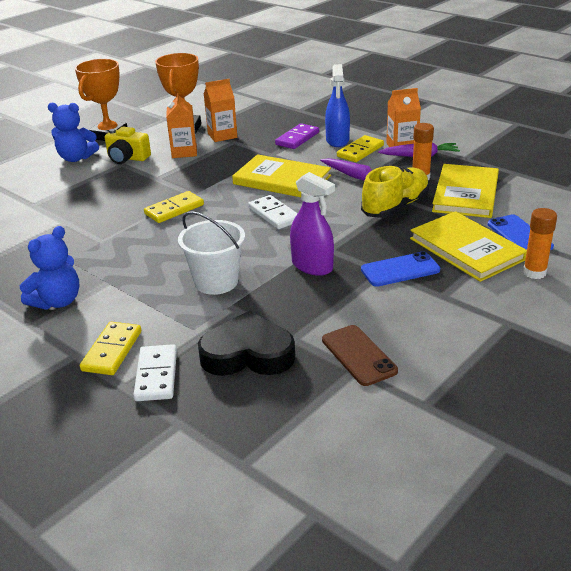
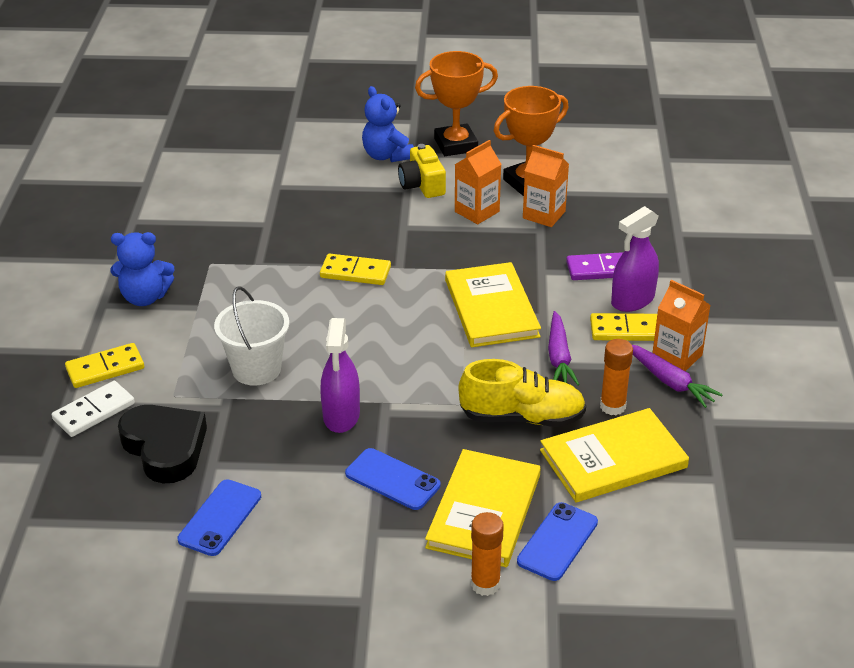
camera: 50 degrees right, 5 degrees up
(274, 215) = (413, 341): white domino -> none
(337, 140) = (632, 300): blue spray bottle -> purple spray bottle
(359, 355) = (220, 518): brown phone -> blue phone

